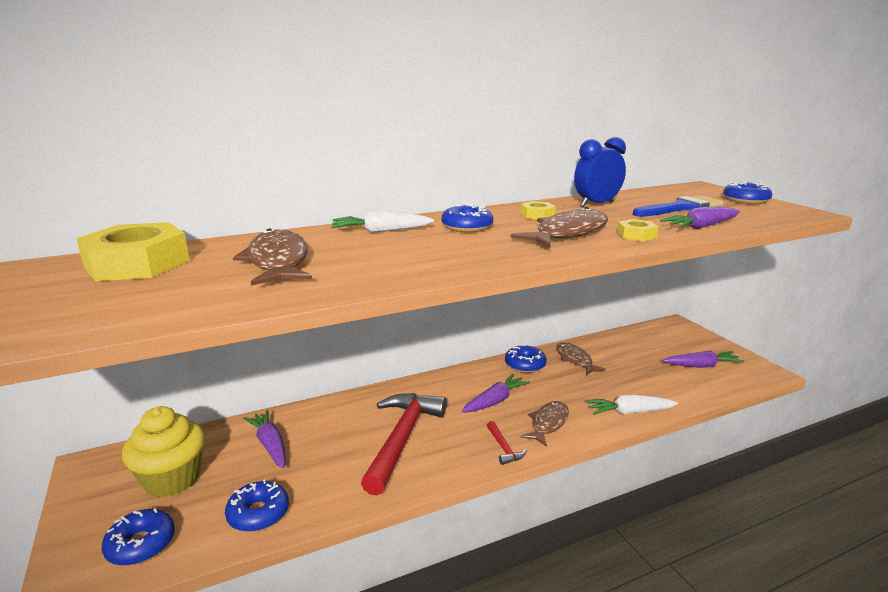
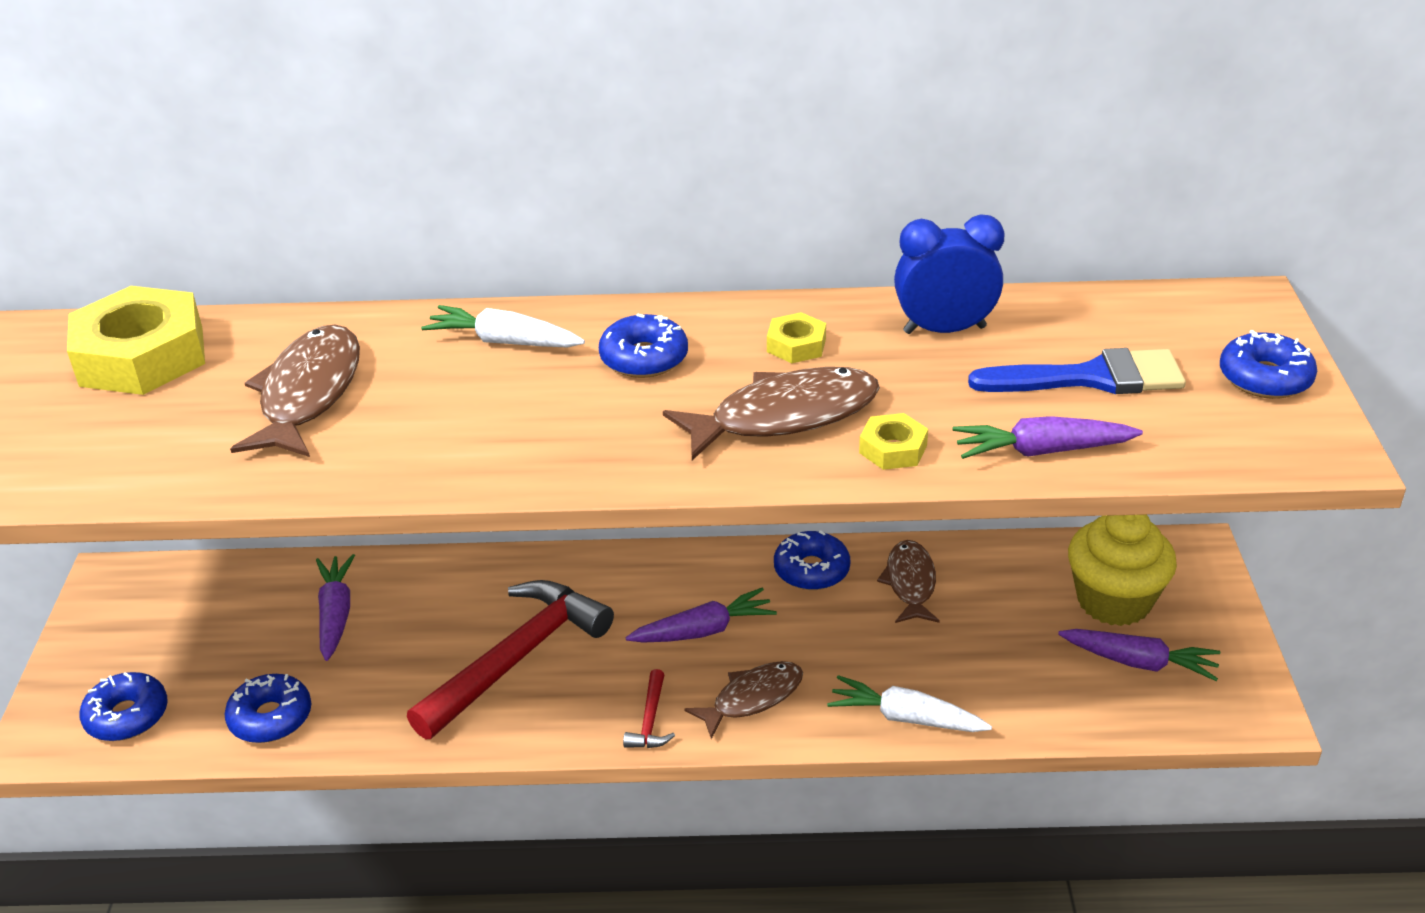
camera: 25 degrees right, 15 degrees up
(172, 479) = (195, 632): yellow cupcake -> yellow cupcake (1114, 601)

